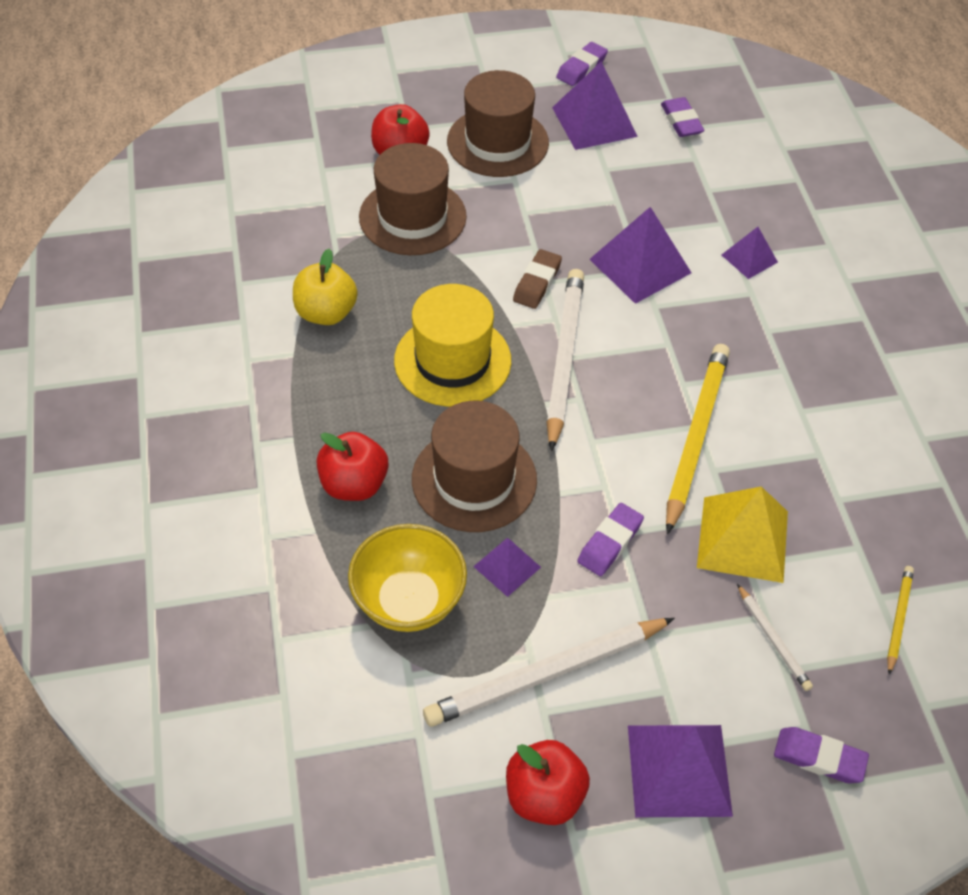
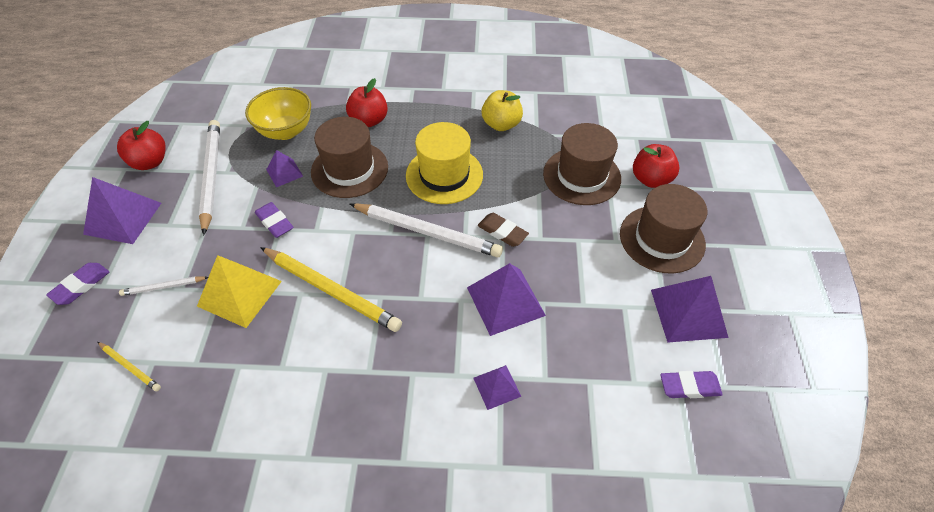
camera: 105 degrees right, 0 degrees up
(581, 68) = (768, 321): purple eraser -> none

